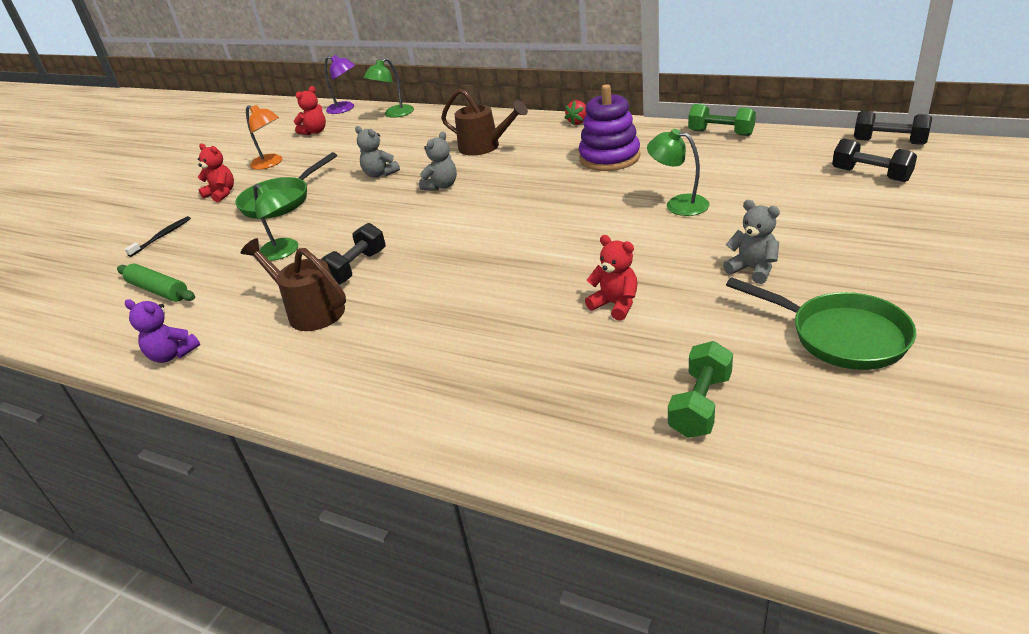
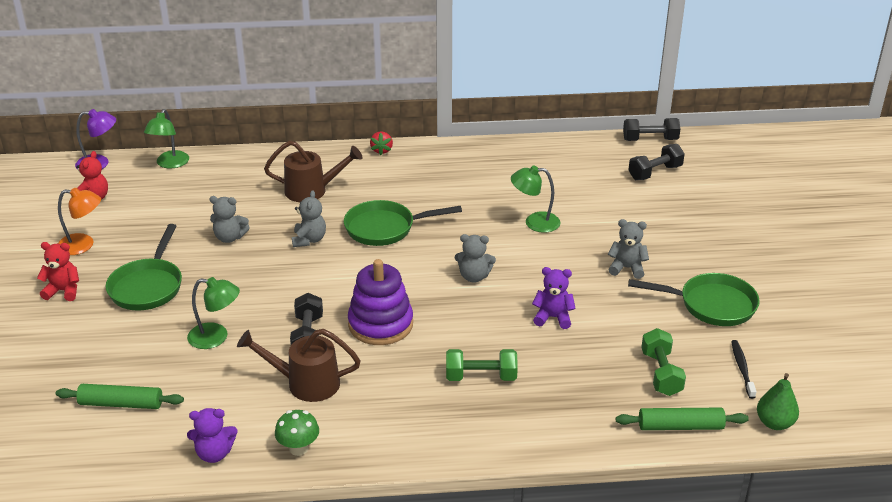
camera: 35 degrees left, 0 degrees up
(162, 237) = (49, 351): black toothbrush -> black toothbrush (742, 369)
(240, 372) = (298, 448): none -> green mushroom
(518, 186) = (385, 228): none -> green pan
(565, 245) = (474, 277): none -> grey teddy bear
(609, 158) = (442, 186): purple stacking toy -> purple stacking toy (380, 324)
(615, 305) = (553, 317): red teddy bear -> purple teddy bear
(673, 485) = (680, 426): none -> green rolling pin
(720, 133) = (518, 147): green dumbbell -> green dumbbell (481, 377)
(828, 529) = (774, 423): none -> green pear
(870, 175) = (655, 173): black dumbbell -> black dumbbell turned 45 degrees counterclockwise

